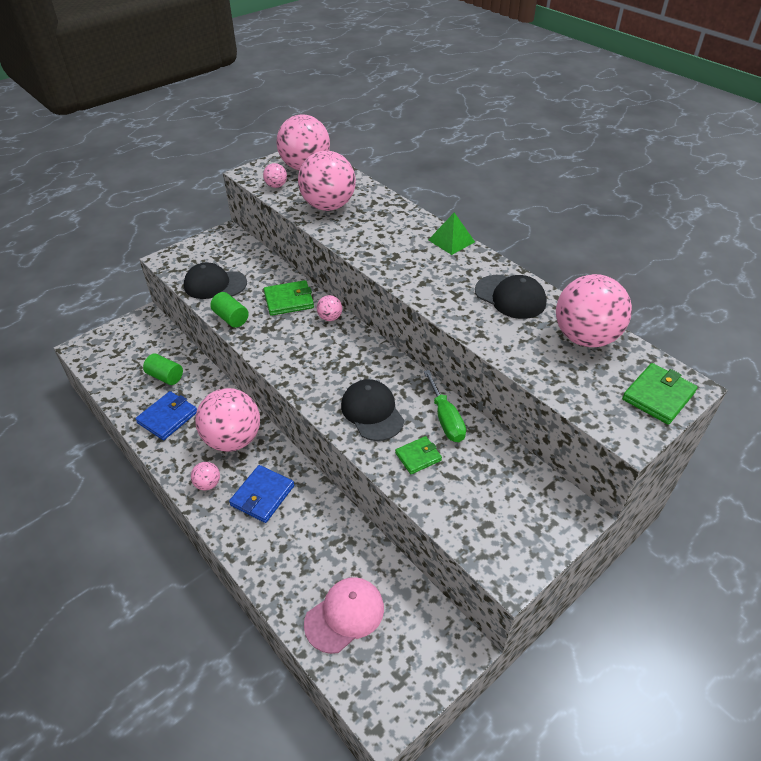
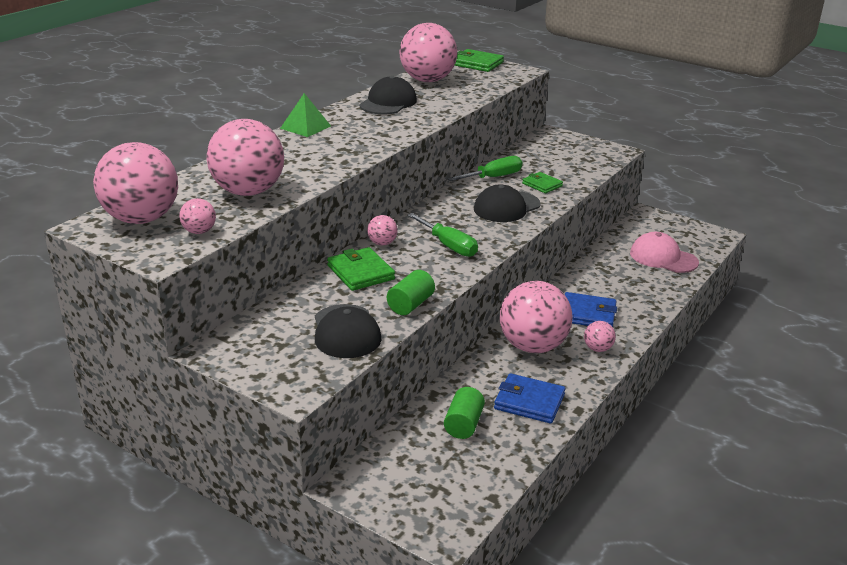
camera: 105 degrees left, 15 degrees down
(310, 355) = (448, 246): none -> green screwdriver

